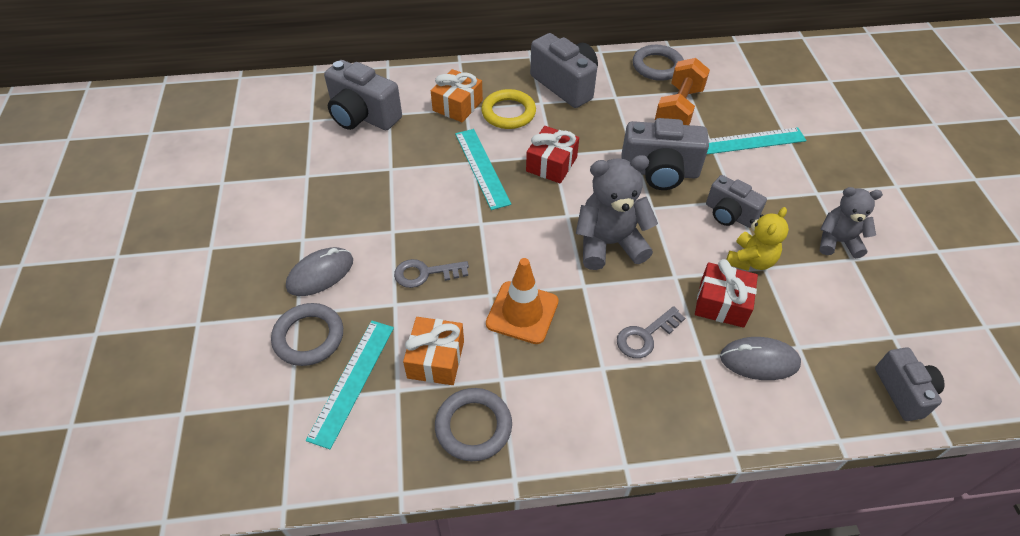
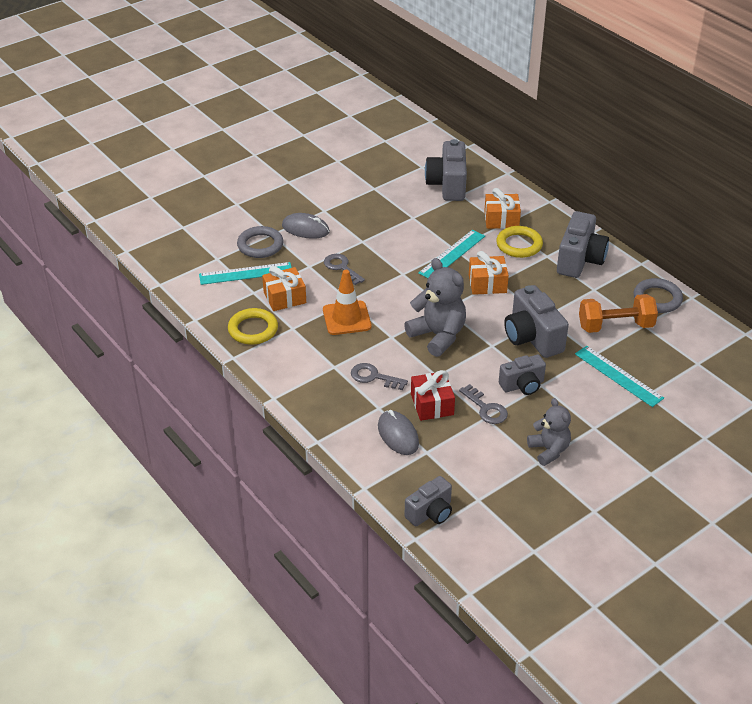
camera: 60 degrees right, 10 degrees down
(473, 426) = (253, 329): grey ring -> yellow ring
(551, 164) = (487, 284): red gift -> orange gift
(729, 214) = (522, 385): grey camera -> grey camera turned 120 degrees counterclockwise
(750, 260) = (486, 408): yellow teddy bear -> grey key

